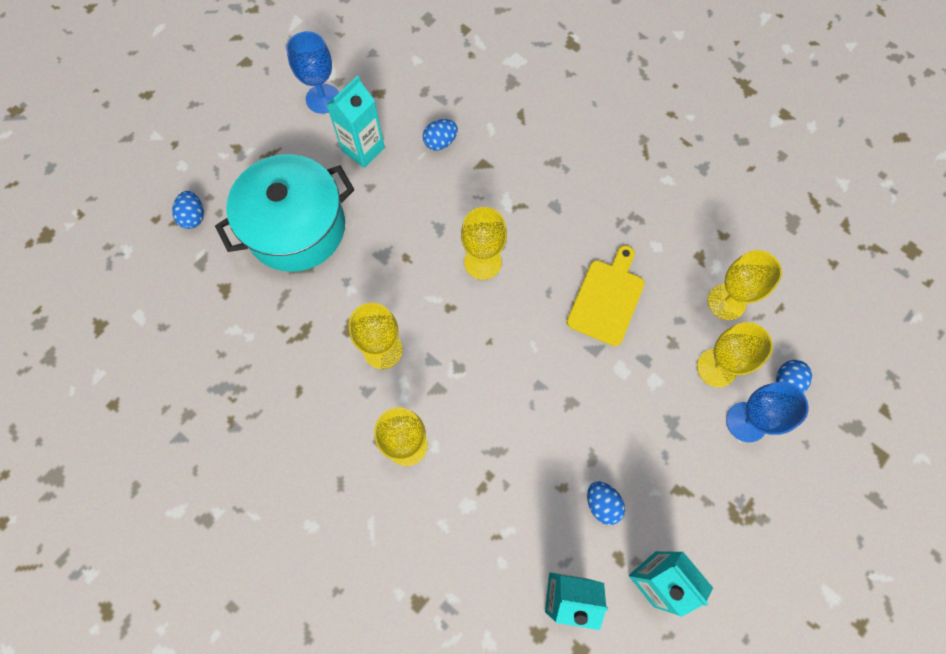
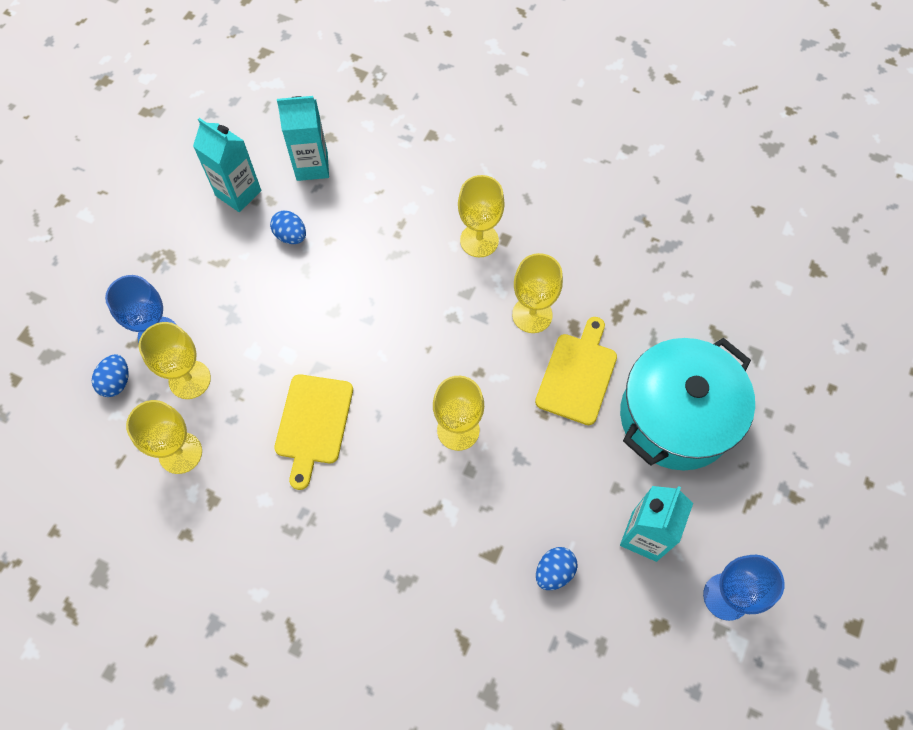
camera: 165 degrees right, 5 degrees down
(193, 217) = (793, 400): blue egg -> none
(363, 283) = (577, 374): none -> yellow cutting board

